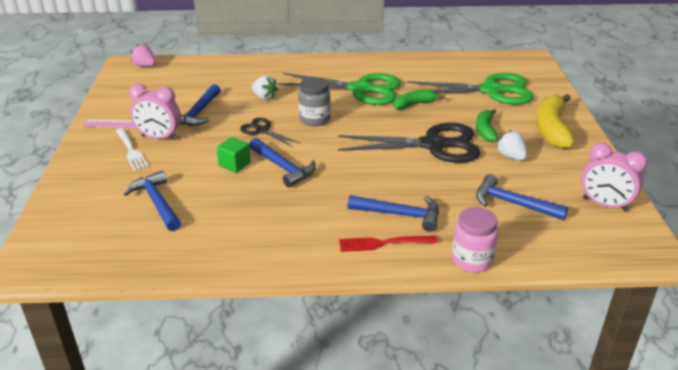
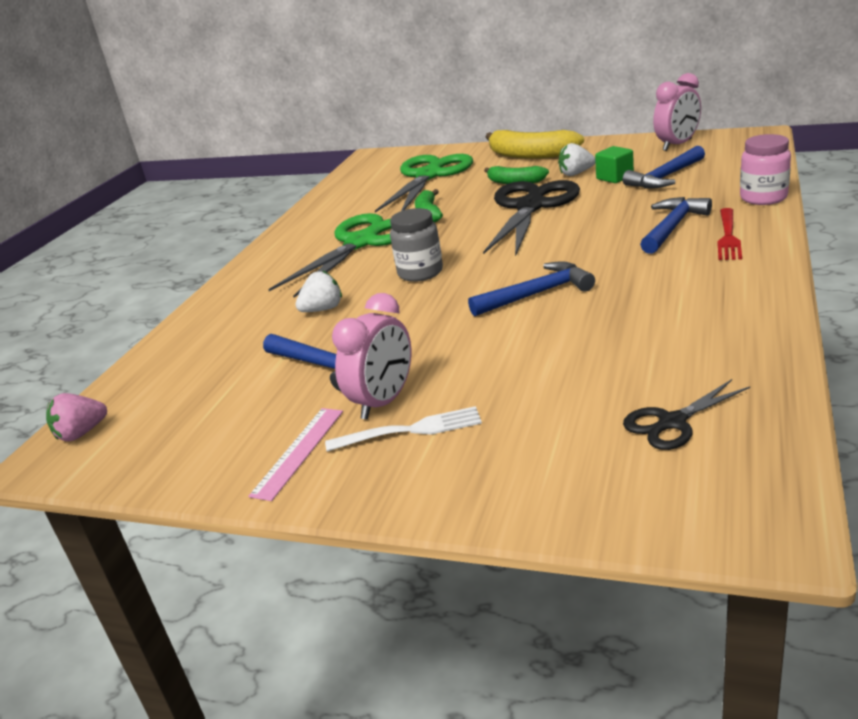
camera: 65 degrees left, 5 degrees down
(157, 202) = (592, 394): blue hammer -> none
(234, 164) = (510, 330): green cube -> green cube (615, 177)
(261, 130) = (423, 310): black scissors -> black scissors (671, 423)

